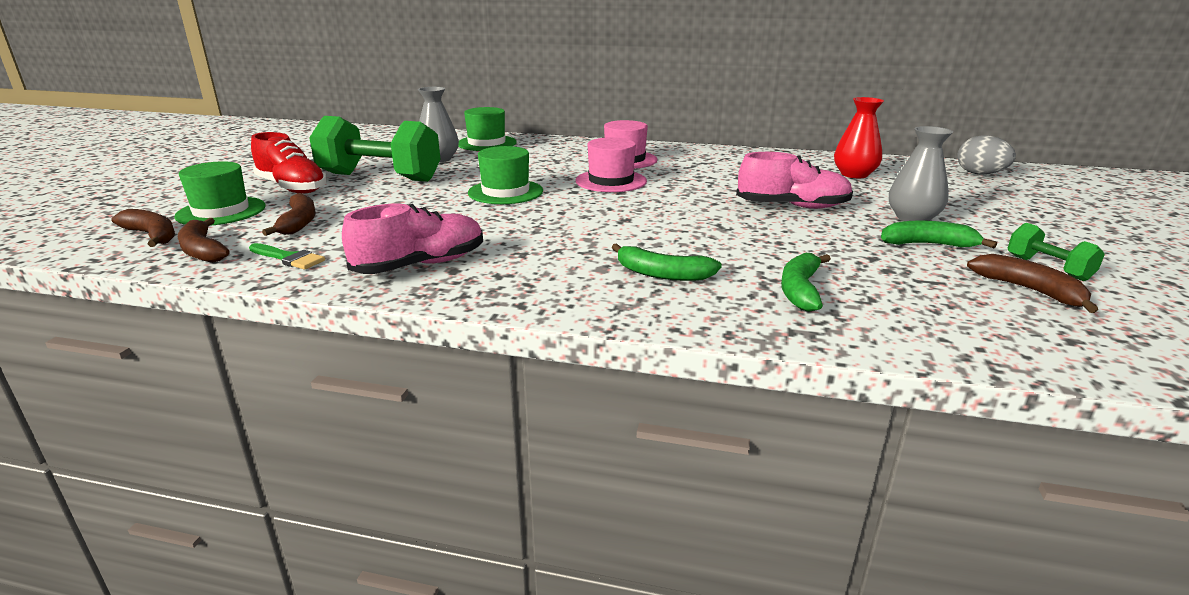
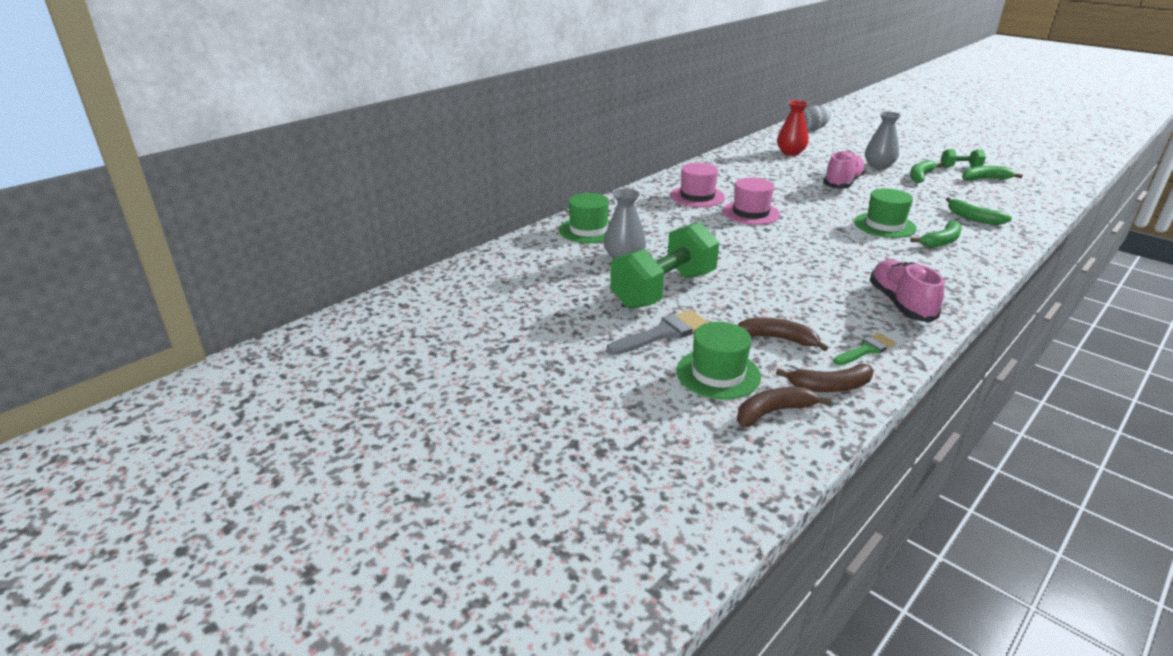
camera: 60 degrees left, 5 degrees up
(292, 188) = (663, 333): red shoe -> grey brush
(505, 192) = (750, 250): green hat -> green hat (884, 225)
(1029, 290) = (985, 179): brown banana -> green banana

